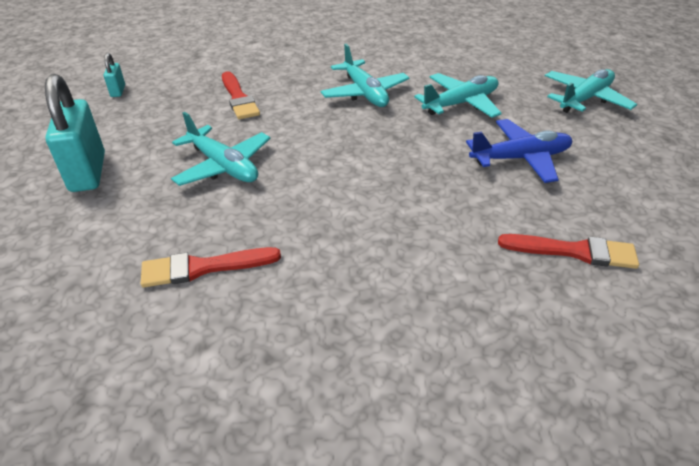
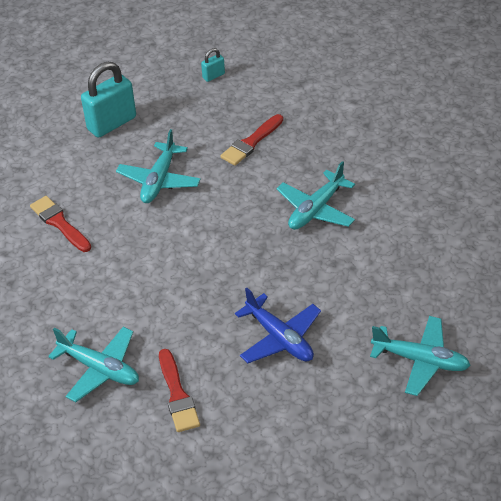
camera: 65 degrees right, 5 degrees up
(460, 104) = (344, 276): turquoise plane -> turquoise plane (100, 369)

